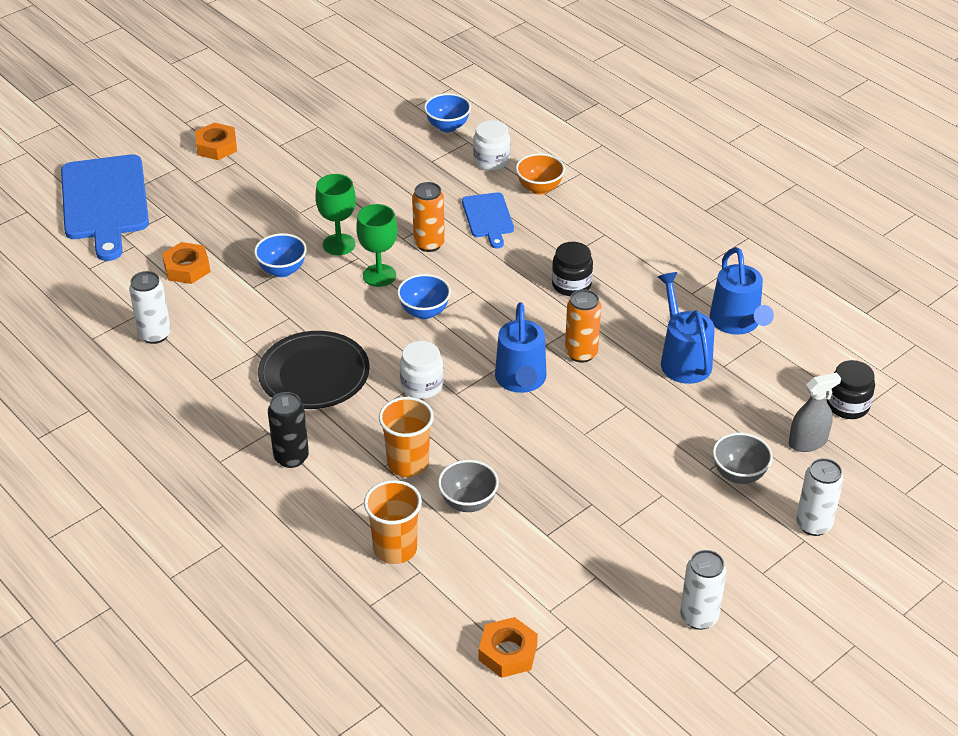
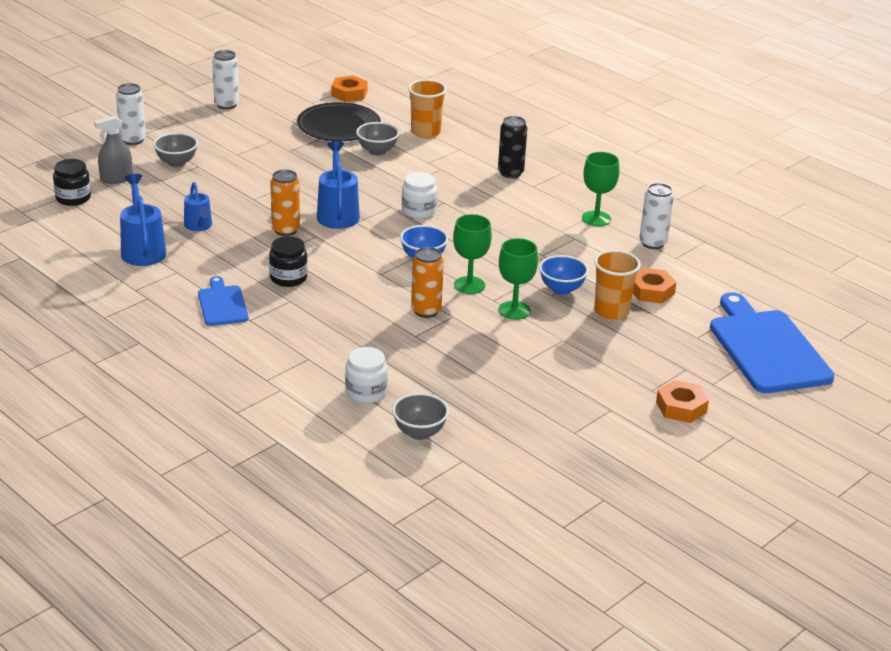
camera: 175 degrees right, 10 degrees down
(206, 374) = (596, 218): none -> green goblet
(314, 374) = (508, 218): black plate -> black plate (338, 126)
(408, 463) = (423, 170): orange cup -> orange cup (611, 311)
(447, 126) = (419, 433): blue bowl -> grey bowl
(488, 217) = (368, 334): blue cutting board -> blue cutting board (222, 304)
(539, 188) = (313, 363): orange bowl -> none
(683, 359) = (199, 226): blue watering can -> blue watering can, size x0.64

